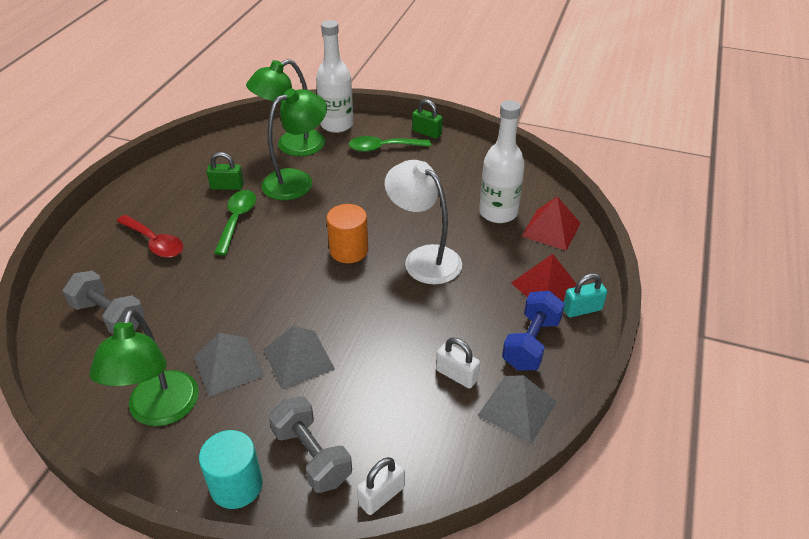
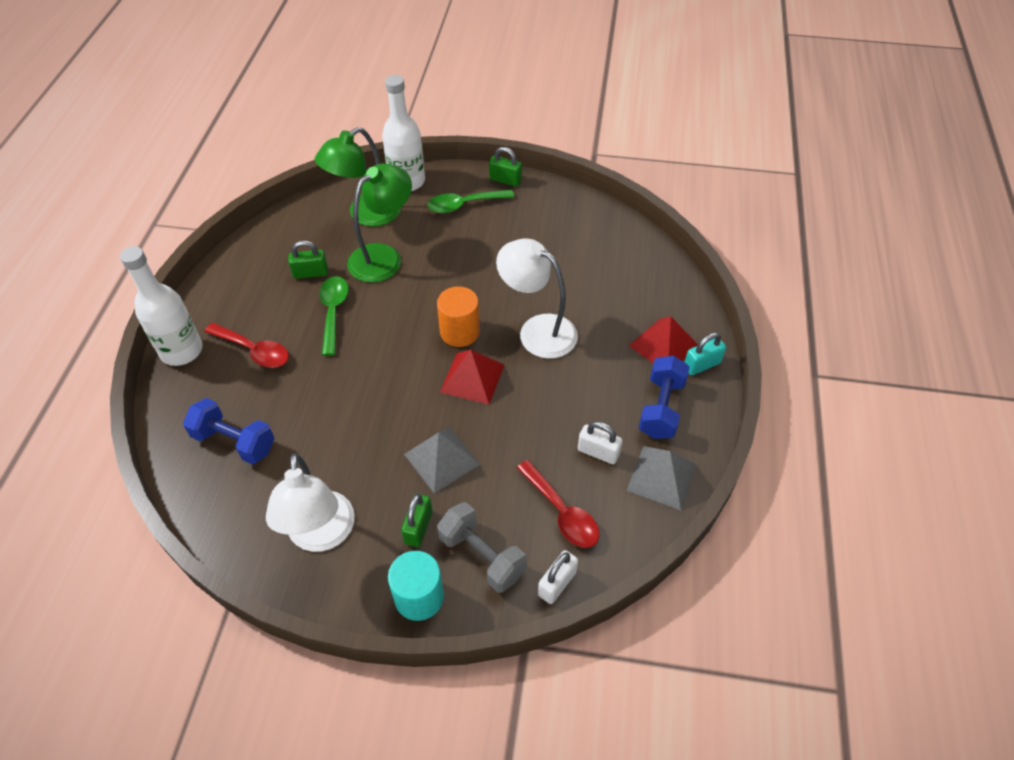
camera: 10 degrees left, 10 degrees up
(109, 316) = (234, 441): grey dumbbell -> blue dumbbell
(160, 411) = (321, 535): green lamp -> white lamp
(228, 366) = (374, 477): grey pyramid -> none
(256, 418) = (418, 527): none -> green padlock
(405, 427) = (562, 512): none -> red spoon
(498, 213) = (599, 268): white bottle -> white bottle (181, 351)
(551, 229) = (655, 280): red pyramid -> red pyramid (472, 378)

